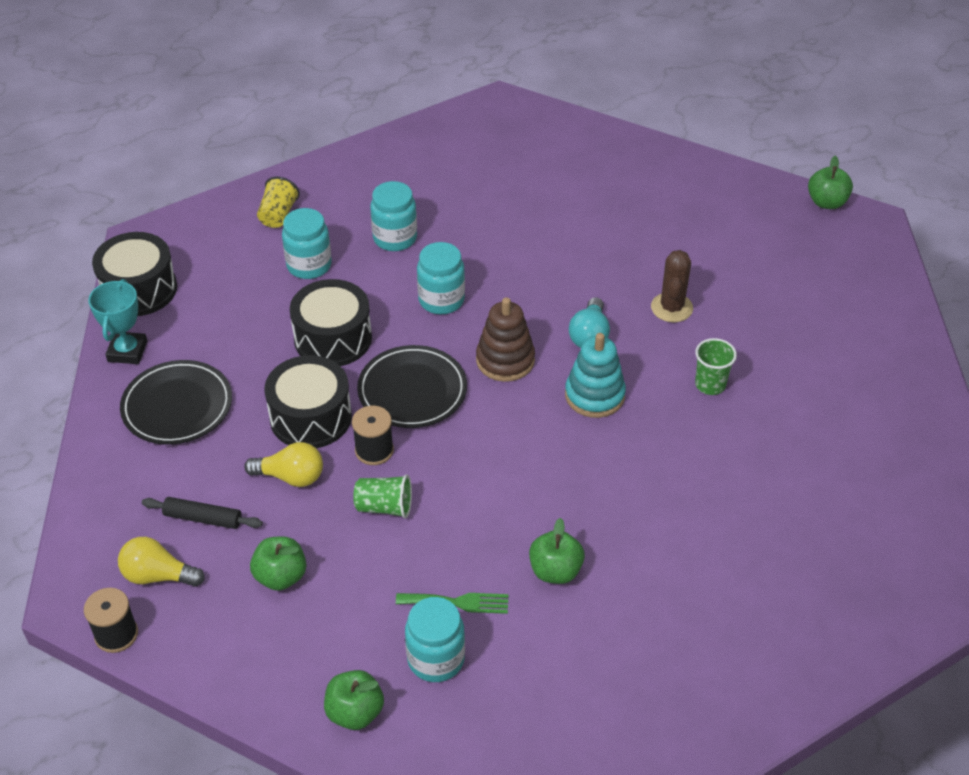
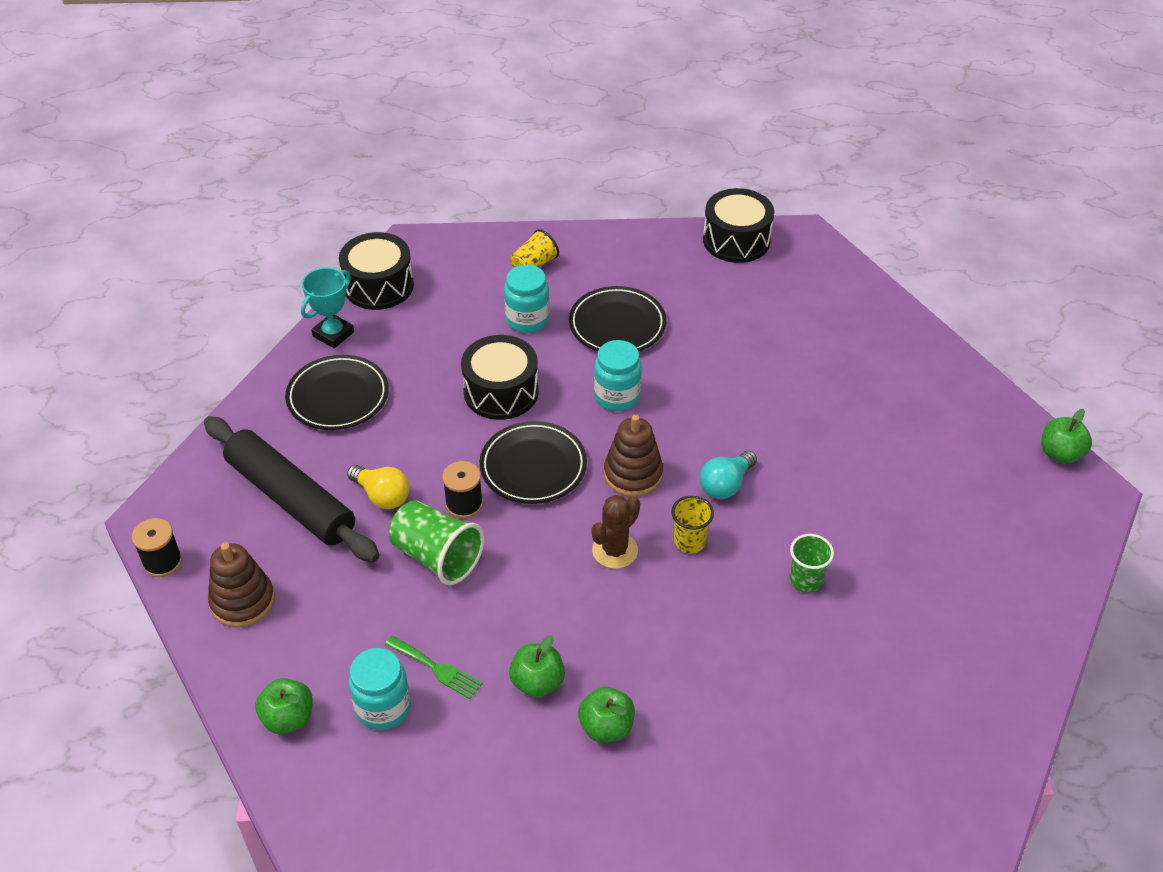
camera: 30 degrees right, 0 degrees up
(158, 575) = (225, 529): yellow light bulb -> none
(203, 518) = (291, 499): black rolling pin -> black rolling pin, size x2.24
(228, 631) = (243, 601): none -> brown stacking toy
(281, 576) = (314, 576): green apple -> green apple (606, 727)
(311, 417) = (434, 452): black drum -> black drum (736, 240)
(384, 507) = (437, 557): green cup -> green cup, size x1.59
(395, 238) = (617, 325): turquoise jar -> black plate
(594, 395) = (689, 542): turquoise stacking toy -> yellow cup
(671, 308) = (823, 492): brown cactus -> brown cactus (615, 550)

